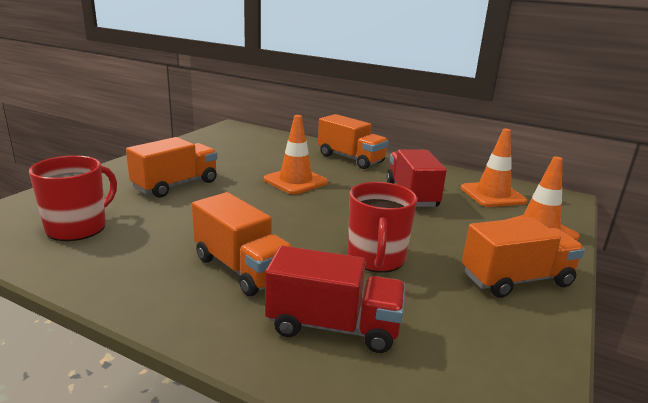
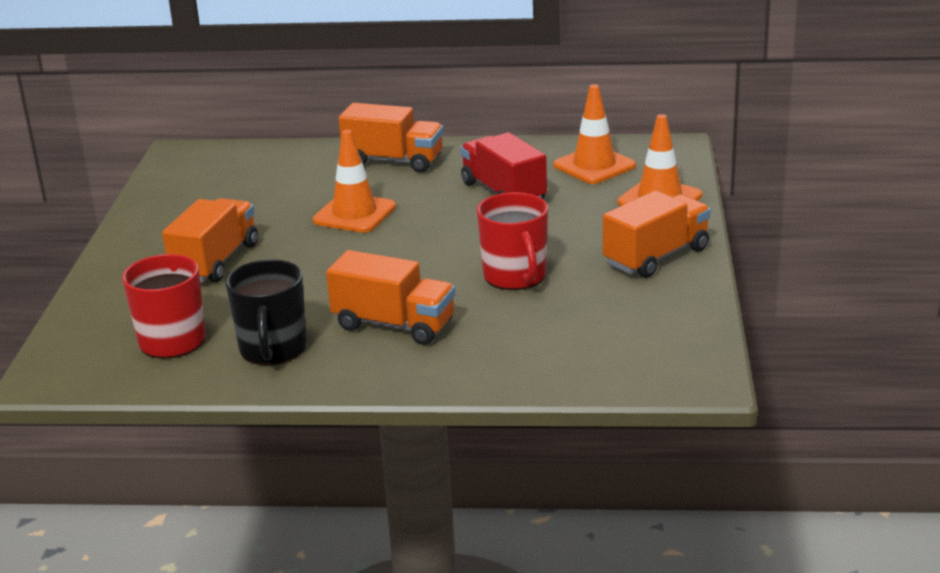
camera: 20 degrees left, 5 degrees up
(131, 258) = (273, 349): none -> black mug
(333, 326) = (520, 344): red truck -> none

